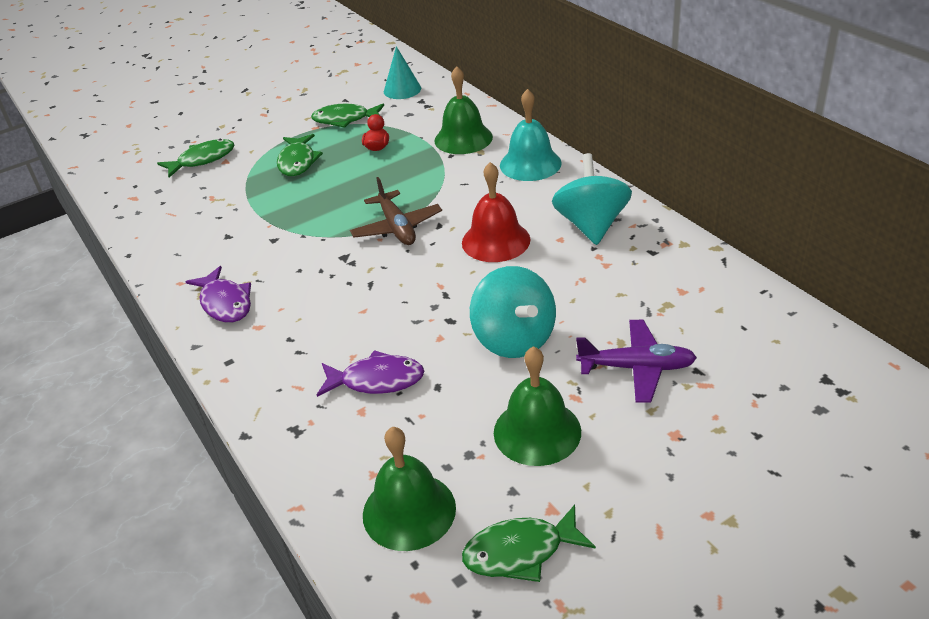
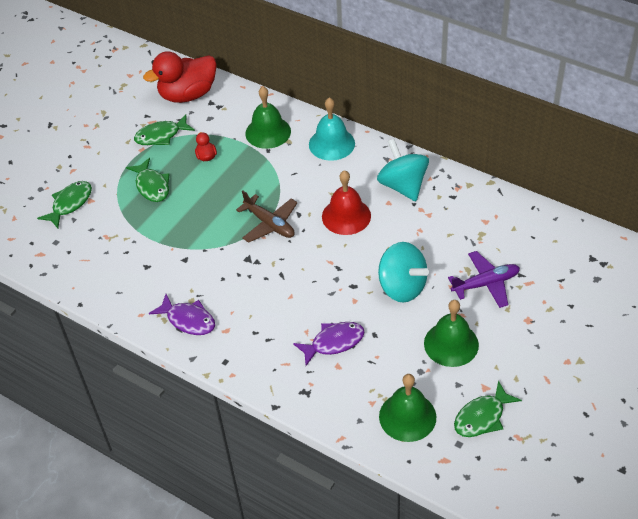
camera: 25 degrees left, 10 degrees up
(402, 90) = (188, 95): turquoise cone -> red duck

